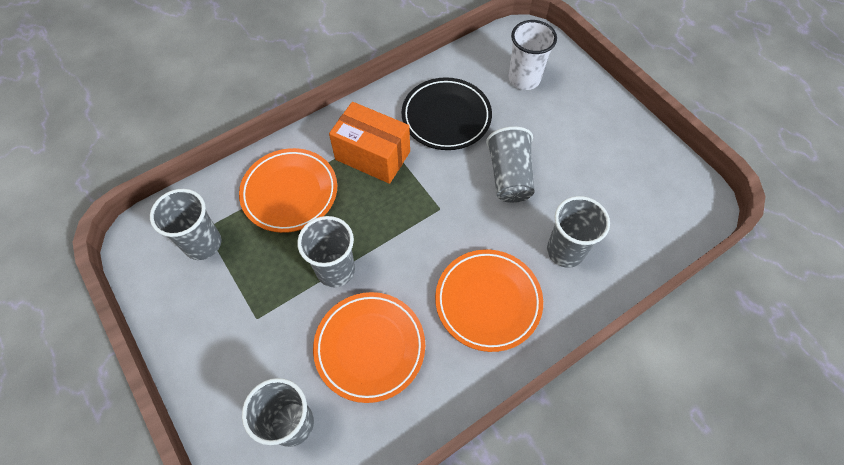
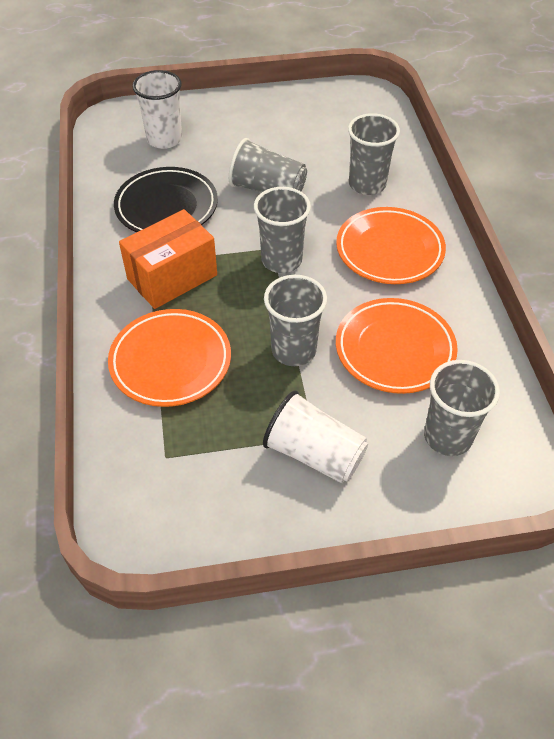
camera: 65 degrees left, 10 degrees down
(203, 244) = (186, 464): grey cup -> grey cup (281, 260)
(240, 325) = (314, 453): none -> white cup

